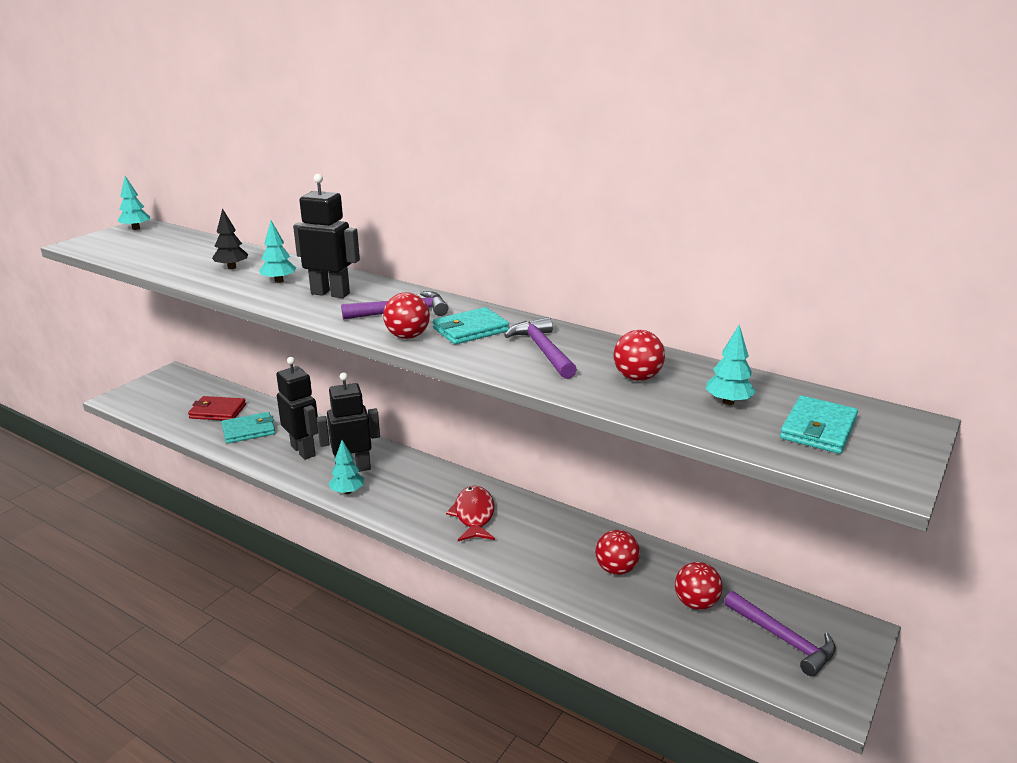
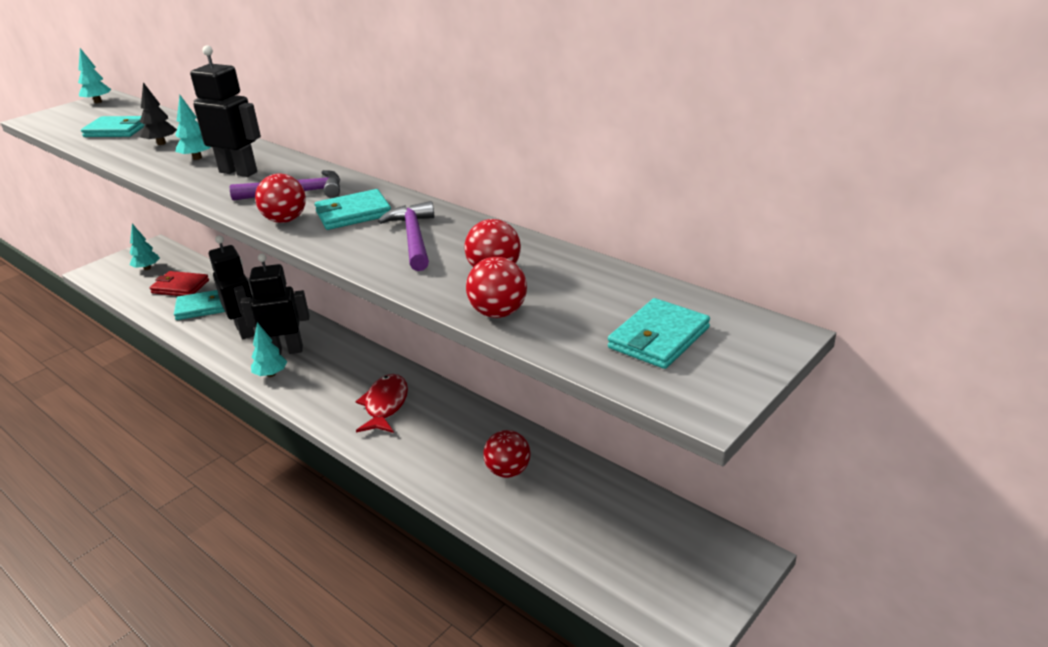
camera: 10 degrees right, 5 degrees up
(175, 255) = (117, 130): none -> turquoise wallet
(696, 603) = (578, 513): red ball -> red ball (498, 313)
(728, 402) = (576, 303): turquoise tree -> turquoise tree (147, 268)
(783, 639) = (657, 559): purple hammer -> none

